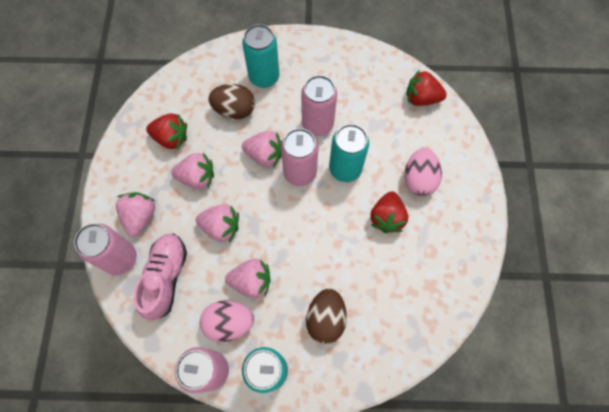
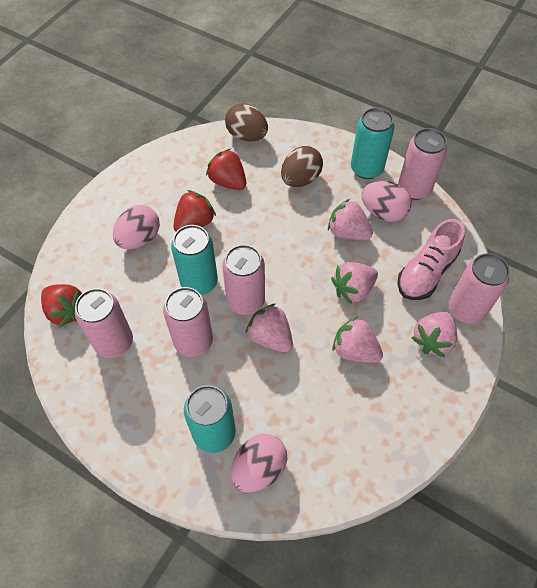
camera: 150 degrees left, 10 degrees down
(171, 138) = (364, 412): red strawberry -> red strawberry (228, 181)
(221, 227) = (353, 289): pink strawberry -> pink strawberry turned 75 degrees counterclockwise
(224, 72) = (259, 469): none -> pink egg
(234, 110) = (274, 408): brown egg -> brown egg (247, 136)
(370, 96) = (114, 342): none -> pink can

